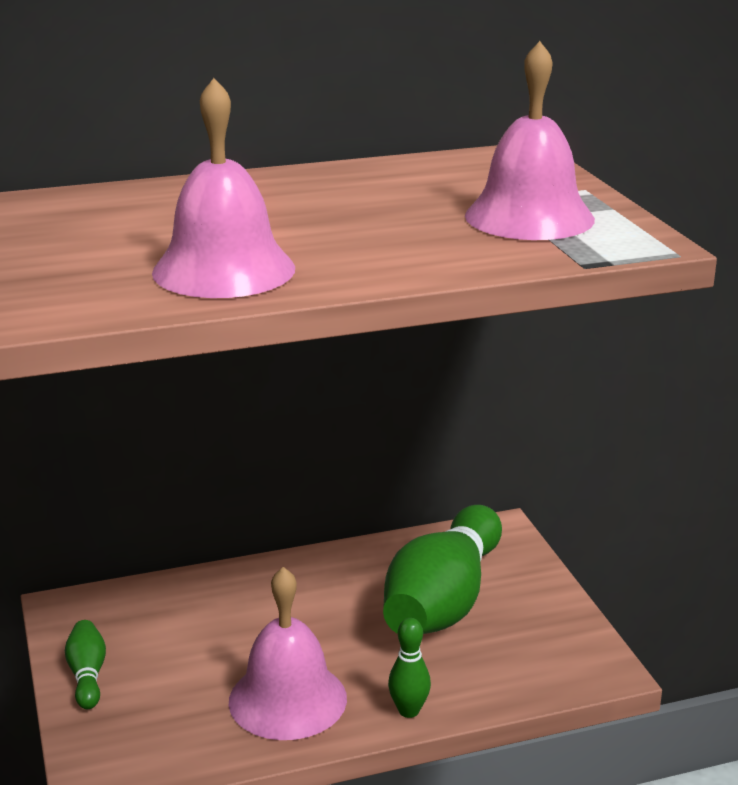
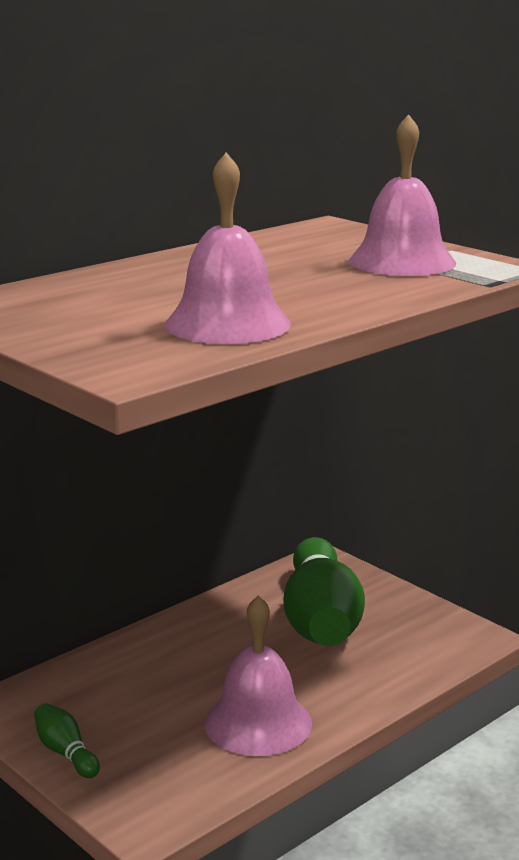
camera: 25 degrees left, 5 degrees down
(409, 711) = (361, 704): green bowling pin -> none

